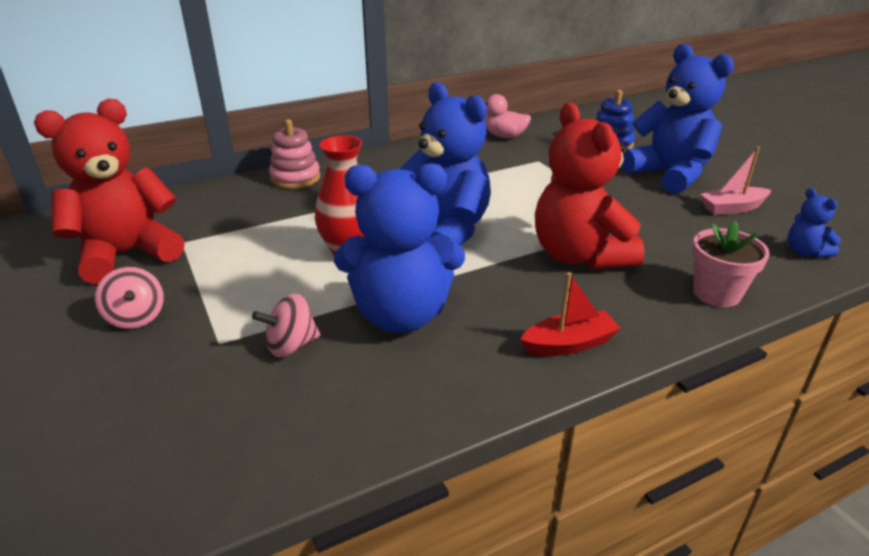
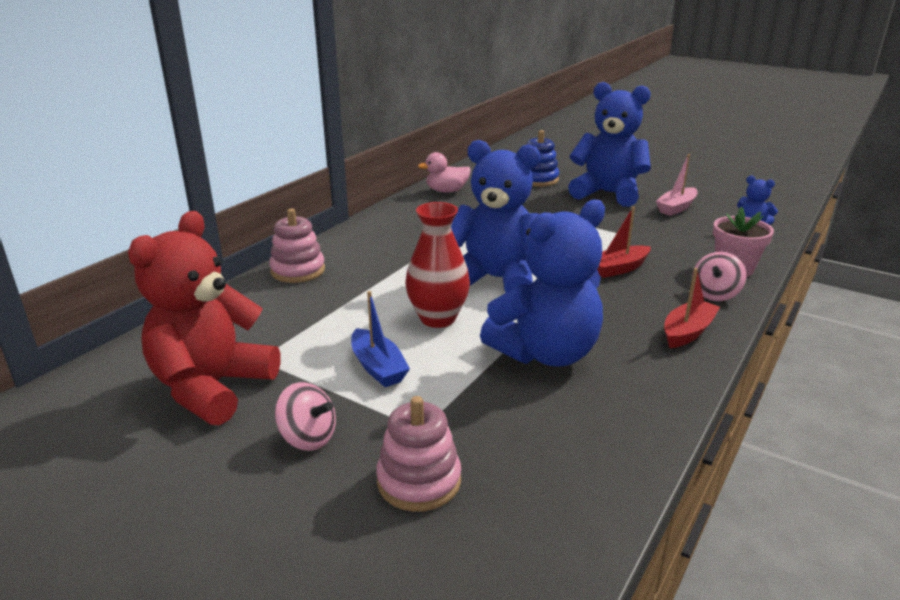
camera: 30 degrees left, 5 degrees down
(163, 385) = (419, 481): none -> pink stacking toy
(252, 279) = (378, 367): none -> blue boat
(291, 345) = (488, 407): pink spinning top -> pink spinning top (715, 294)
(579, 255) = (618, 269): red teddy bear -> red boat

